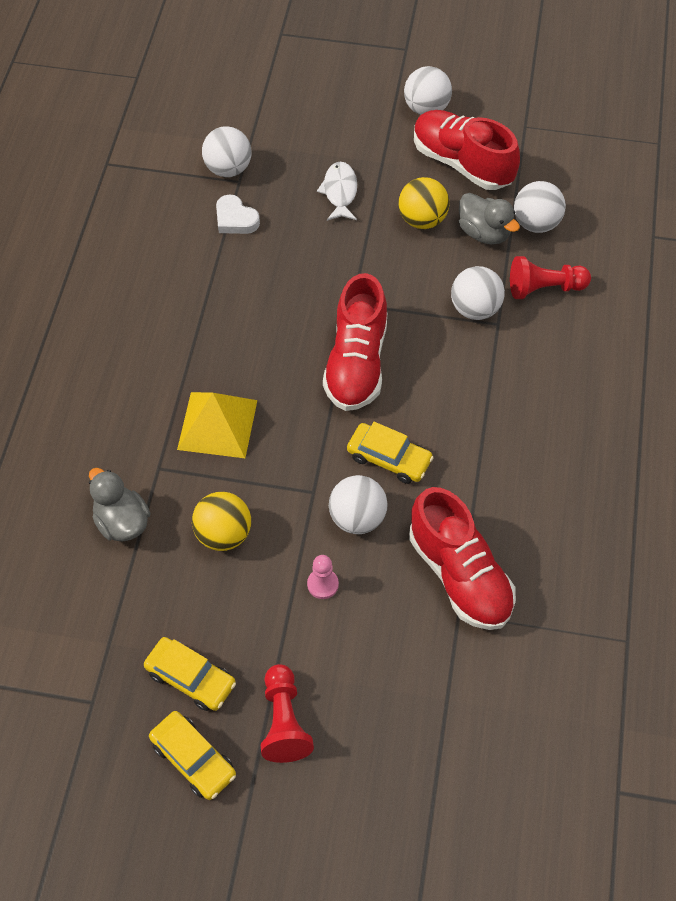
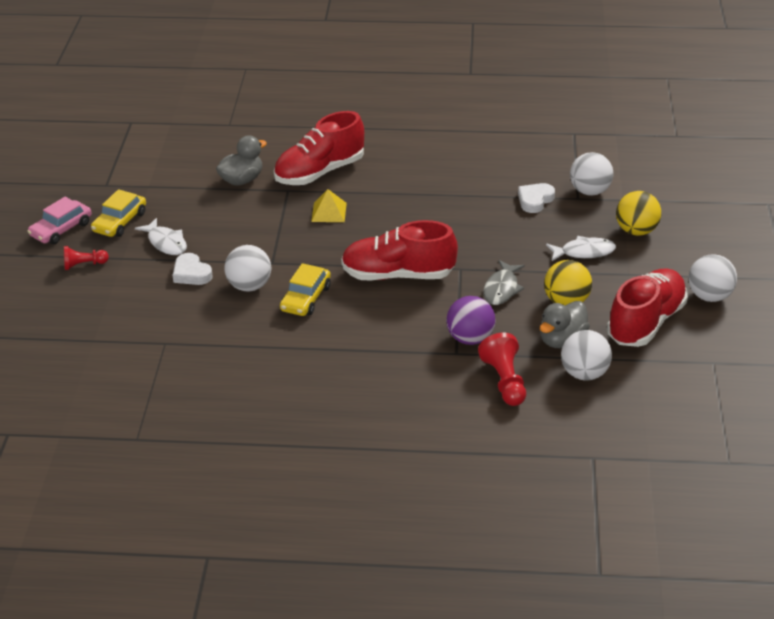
camera: 85 degrees right, 20 degrees down
(193, 759) = (61, 229): yellow car -> pink car
(217, 424) = (329, 212): yellow pyramid -> yellow pyramid, size x0.62
(223, 534) = (233, 224): yellow ball -> yellow ball (636, 231)
(250, 616) = (166, 243): none -> white fish
(284, 721) = (84, 265): red pawn -> red pawn, size x0.65
(322, 584) = (191, 273): pink pawn -> white heart
(394, 271) = (502, 289): none -> grey fish
(460, 575) = (199, 342): red shoe -> red shoe (319, 172)
(475, 309) = (470, 338): white ball -> purple ball

